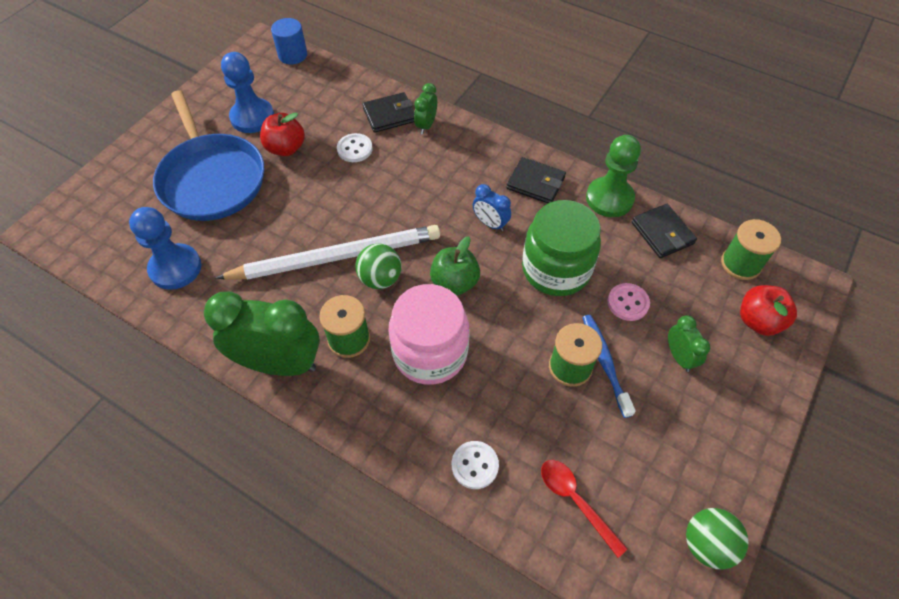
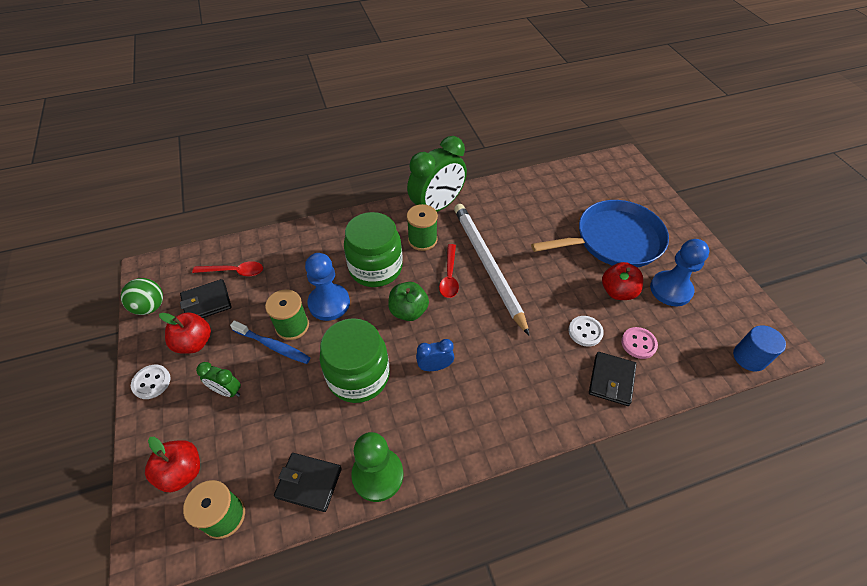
camera: 130 degrees right, 5 degrees down
(175, 268) = (545, 196): blue pawn -> blue pawn (329, 303)
(212, 178) = (614, 240): blue pan -> blue pan turned 150 degrees clockwise
(336, 257) = (487, 265): white pencil -> white pencil turned 135 degrees clockwise
(380, 279) = (449, 276): green ball -> red spoon
(426, 125) = (578, 399): green clock -> none
(430, 352) = (375, 268): pink jar -> green jar
(475, 465) = (298, 246): white button -> white button (151, 382)
(535, 183) = (444, 430): black wallet -> black wallet (207, 302)
(628, 303) = (289, 397): pink button -> pink button (638, 343)
(681, 440) = (194, 343): none -> red apple

